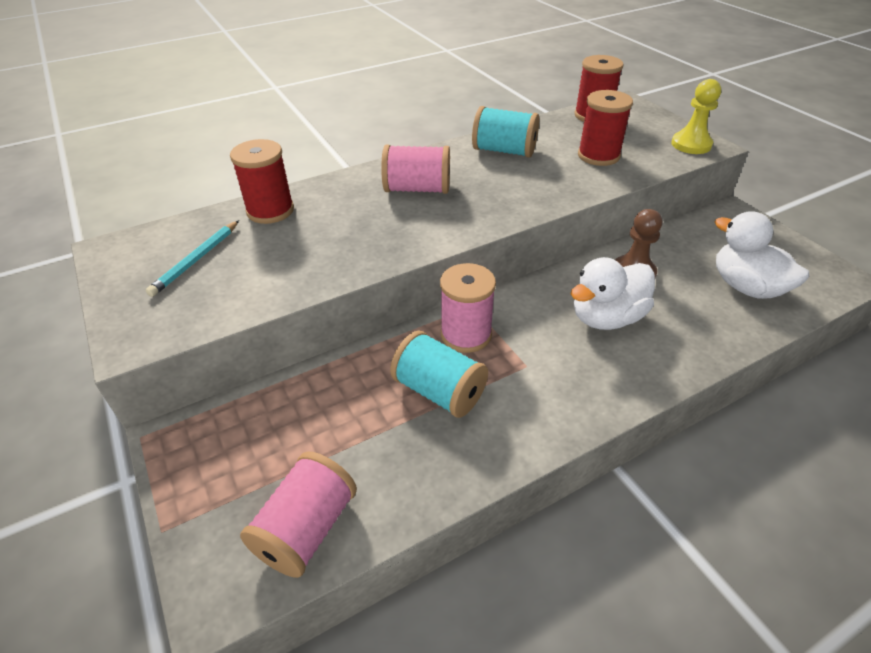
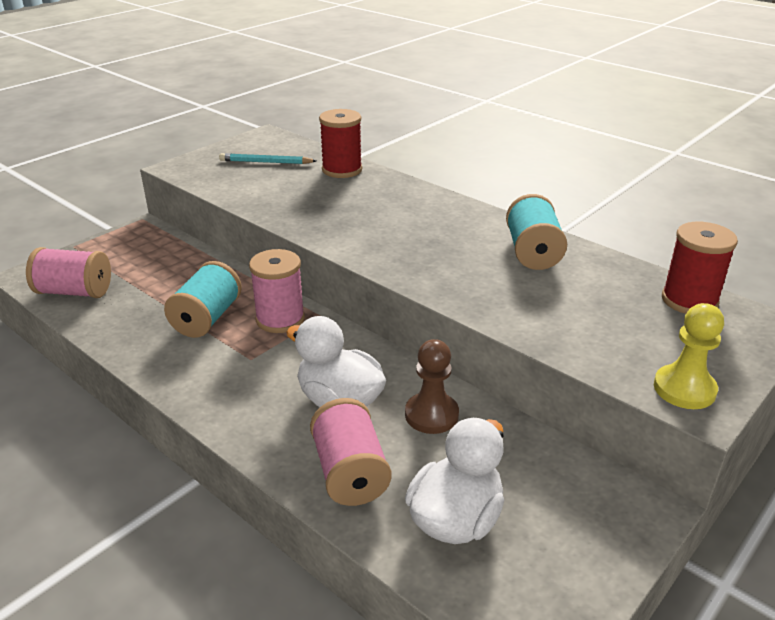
camera: 70 degrees right, 10 degrees down
(417, 189) = (417, 220): pink spool -> pink spool (350, 473)
(598, 156) = (577, 314): red spool -> none

